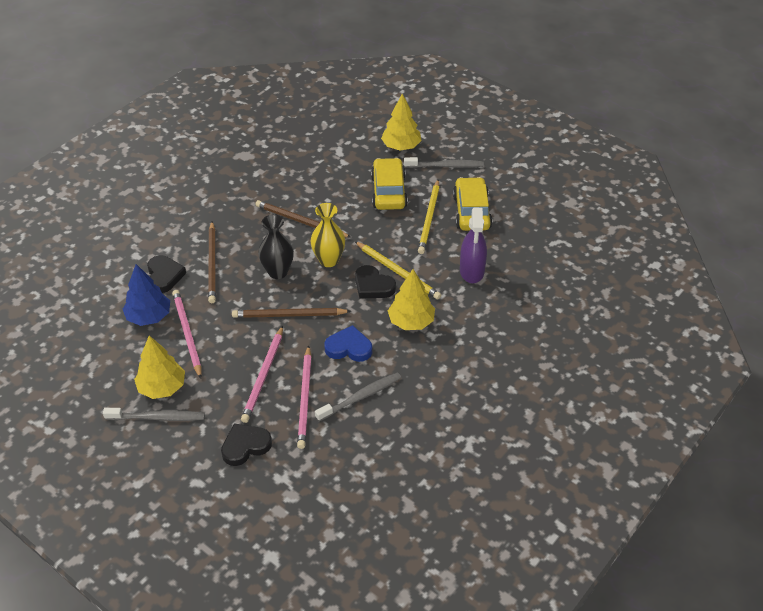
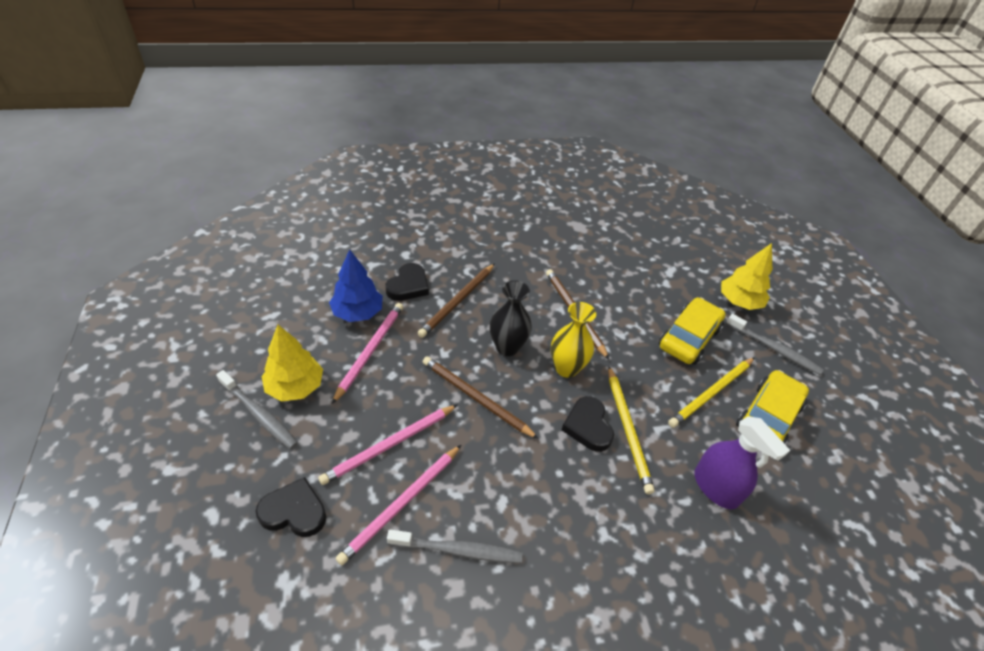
camera: 35 degrees right, 0 degrees up
(349, 347) = (500, 479): blue heart -> none
(411, 322) = (594, 499): yellow tree -> none
(472, 271) = (715, 487): purple spray bottle -> purple spray bottle turned 75 degrees counterclockwise

